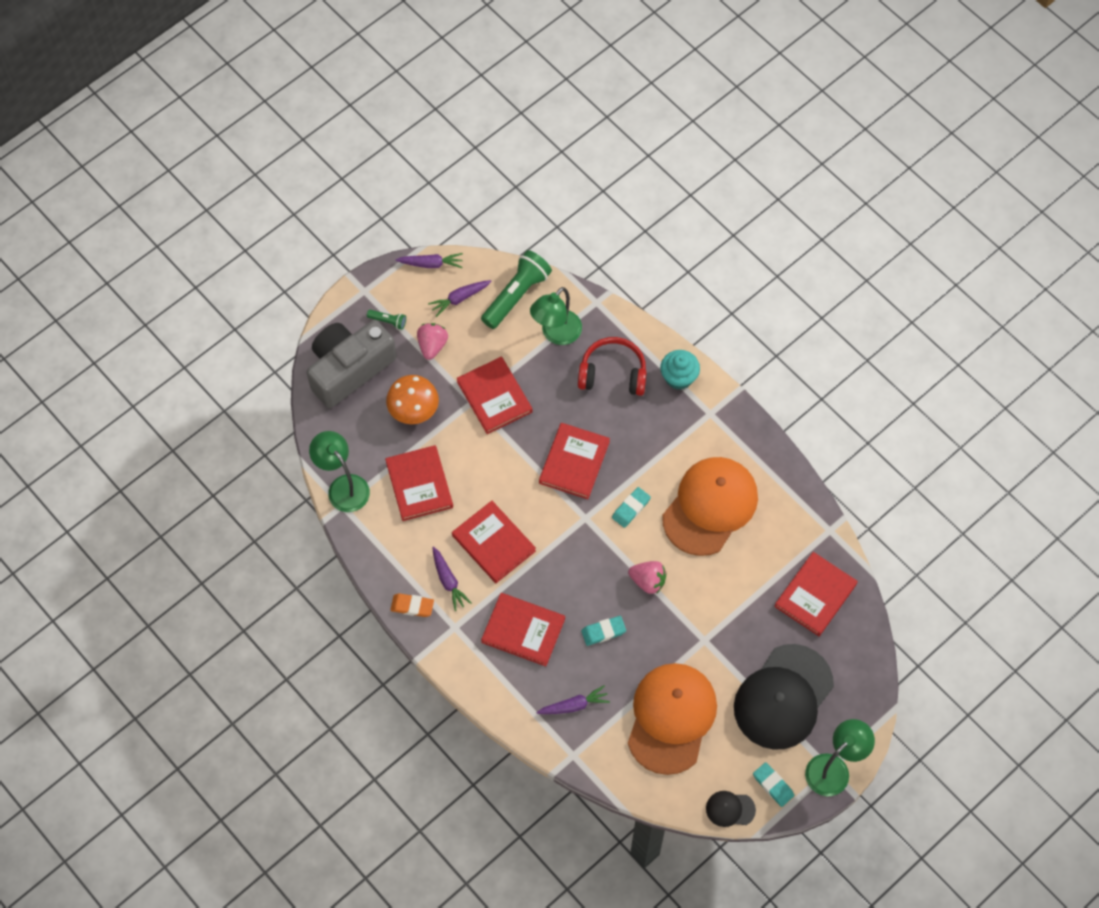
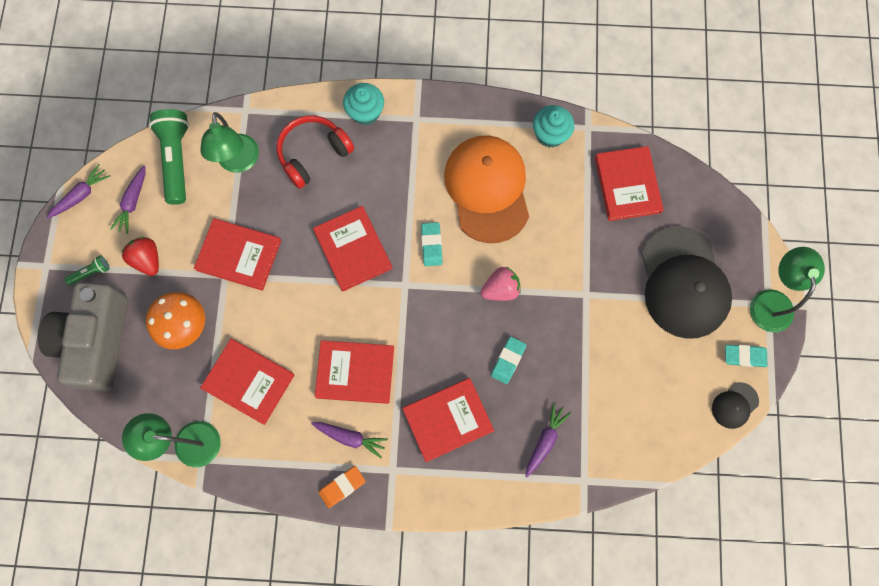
camera: 45 degrees left, 10 degrees up
(432, 345) = (147, 260): pink strawberry -> red strawberry
(671, 718) = (624, 378): orange cap -> none
(796, 510) = (550, 134): none -> turquoise cupcake

